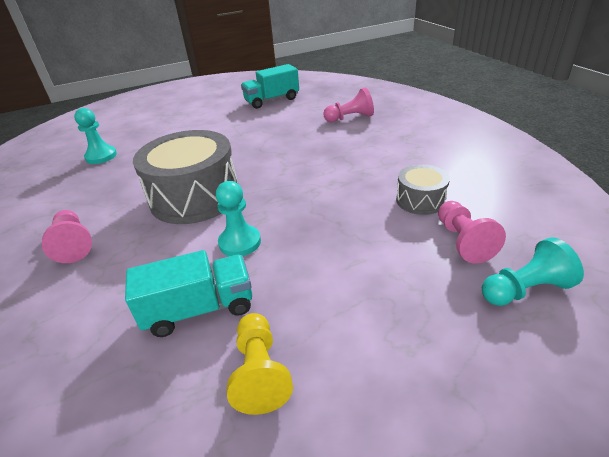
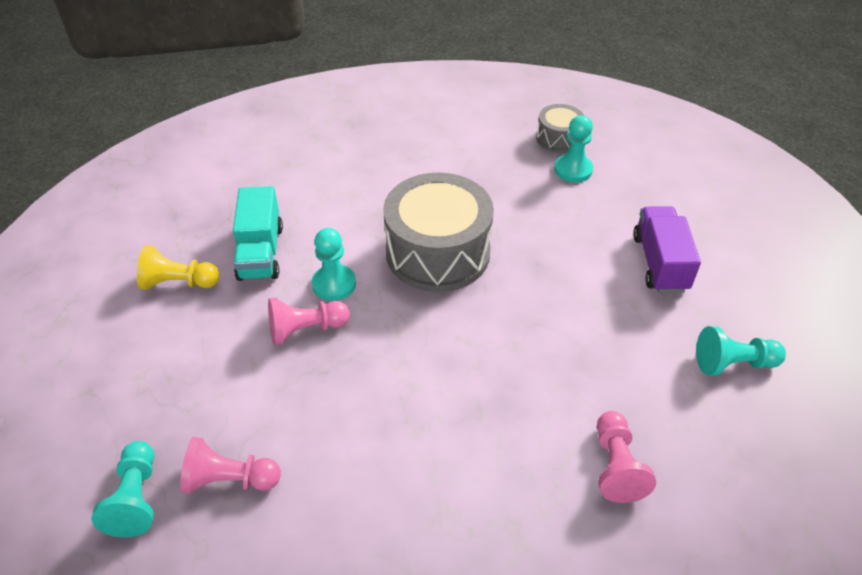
camera: 100 degrees right, 10 degrees up
(73, 244) = (392, 171): pink pawn -> pink pawn (306, 329)
(201, 121) = (660, 263): none -> purple truck
(272, 100) = (733, 363): turquoise truck -> turquoise pawn
(420, 200) = (325, 470): grey drum -> grey drum (558, 138)

